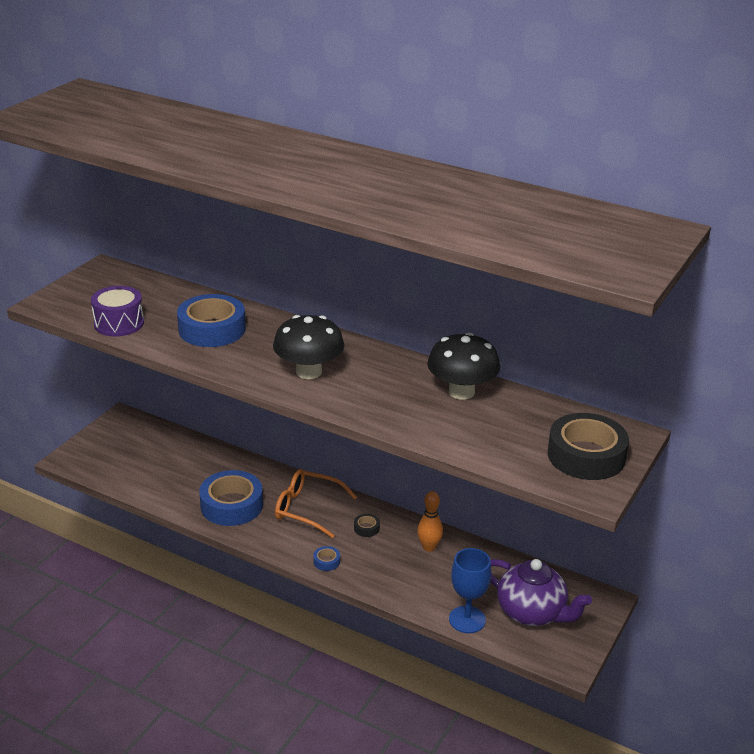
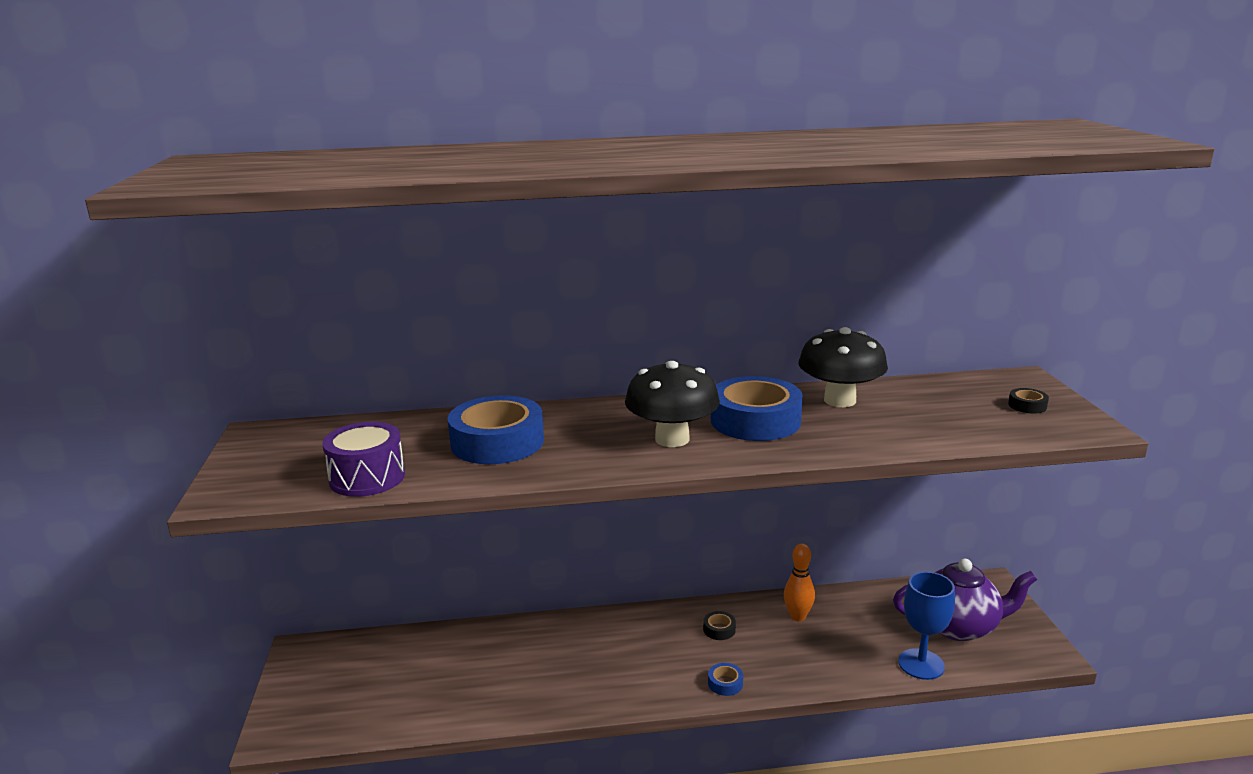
camera: 35 degrees left, 10 degrees down
(231, 505) = (552, 680): blue tape -> blue tape (755, 420)
(307, 509) = (638, 641): orange glasses -> none
(586, 456) = (1027, 406): black tape -> black tape, size x0.41

